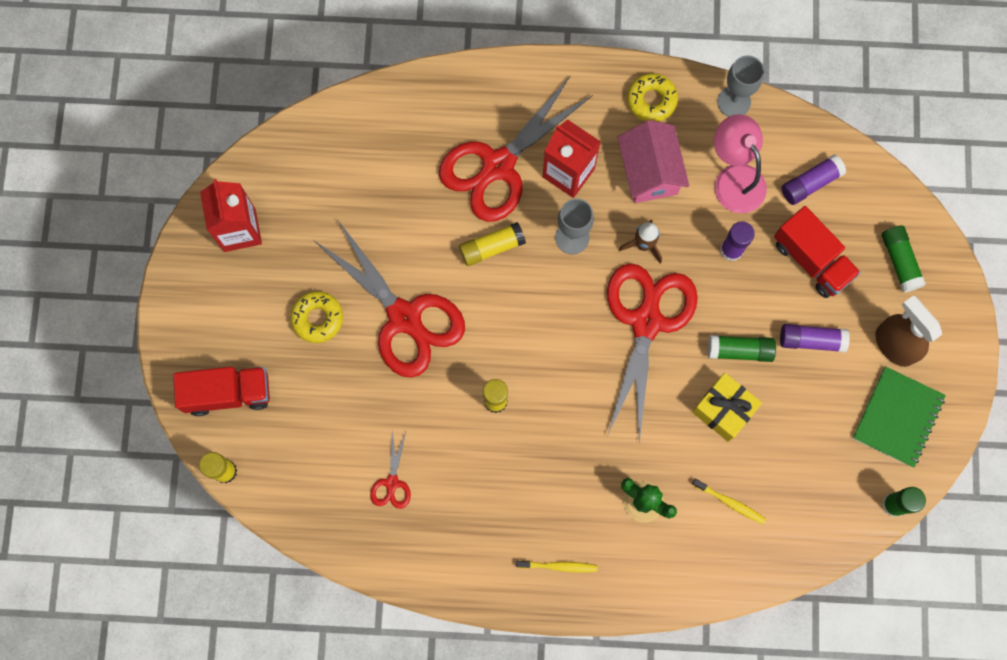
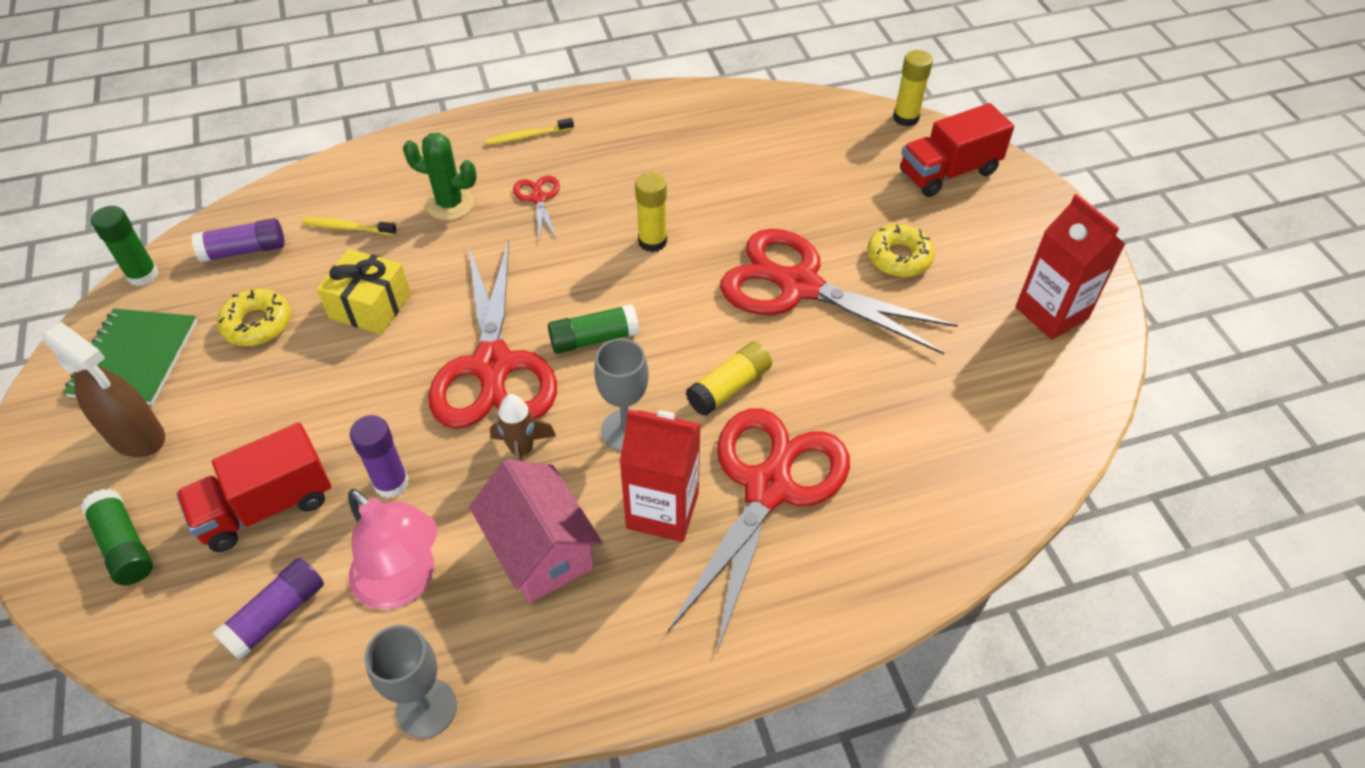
camera: 160 degrees right, 25 degrees down
(392, 483) = (732, 151): red scissors -> red scissors (538, 198)
(651, 100) = (569, 662): yellow donut -> yellow donut (257, 324)
(739, 350) = (359, 370): green glue stick -> green glue stick (594, 339)
(811, 259) = (266, 506): red truck -> red truck turned 60 degrees counterclockwise
(811, 340) = (259, 408): purple glue stick -> purple glue stick (244, 250)

